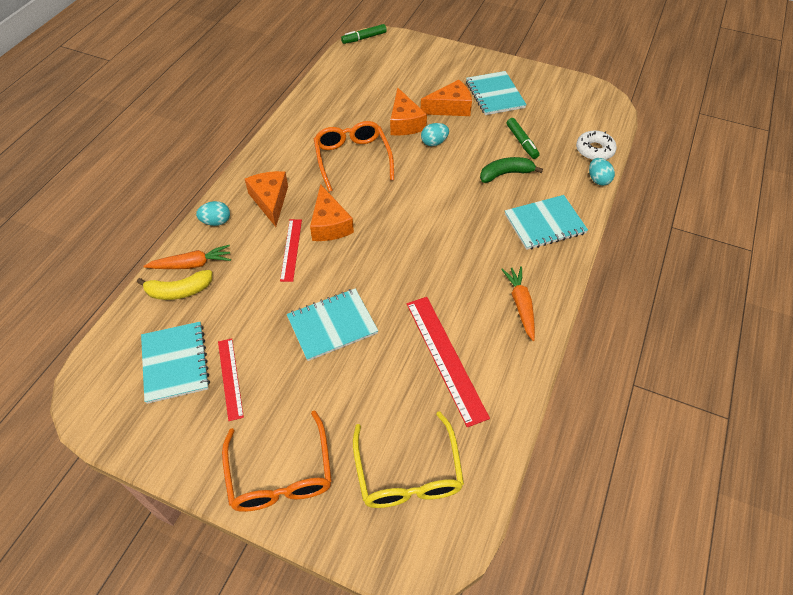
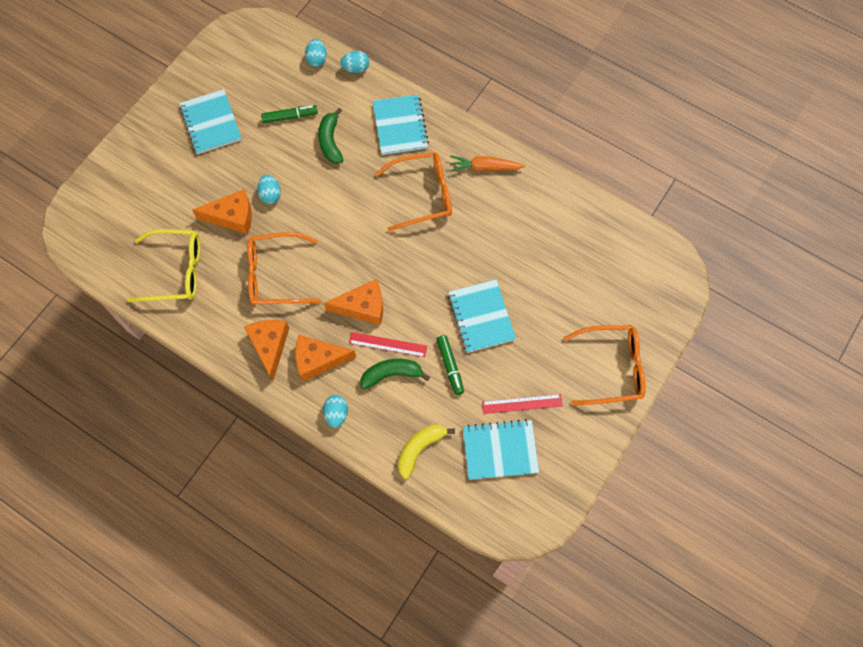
camera: 80 degrees left, 15 degrees up
(179, 291) = (420, 449): yellow banana -> yellow banana turned 135 degrees counterclockwise
(192, 264) = (389, 437): orange carrot -> none
(259, 257) = (391, 374): none -> green banana
(364, 38) = (65, 236): green marker -> green marker (450, 366)
(408, 472) = (620, 278): yellow glasses -> yellow glasses (175, 271)
(445, 358) = (527, 234): red ruler -> none
(450, 108) = (220, 169): orange cheese -> orange cheese (270, 346)
(468, 253) = (422, 195): none -> orange glasses
(495, 95) = (211, 123): turquoise notebook -> turquoise notebook turned 75 degrees clockwise
(594, 150) = (317, 59): white donut -> turquoise egg

